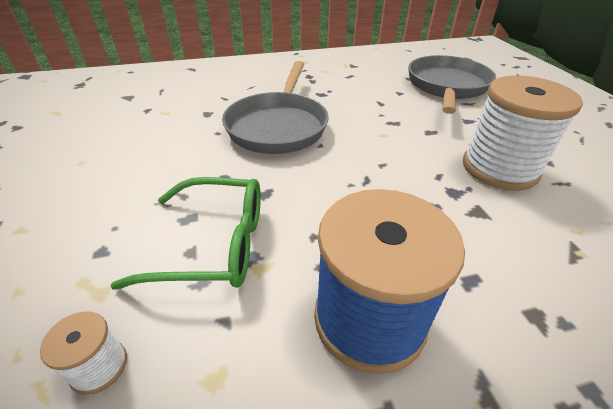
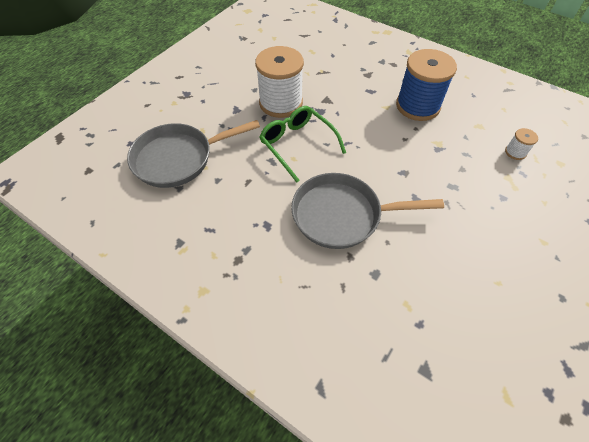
camera: 130 degrees left, 15 degrees up
(213, 244) = (450, 165): green glasses -> green glasses (297, 145)
(278, 126) = (342, 215): grey pan -> grey pan turned 150 degrees counterclockwise

